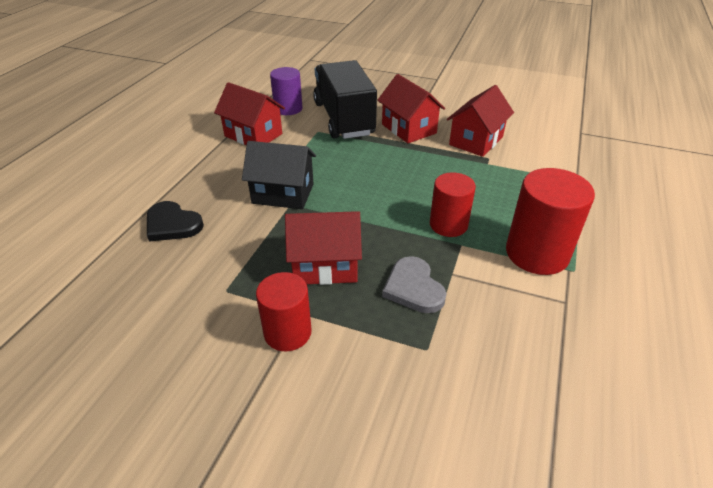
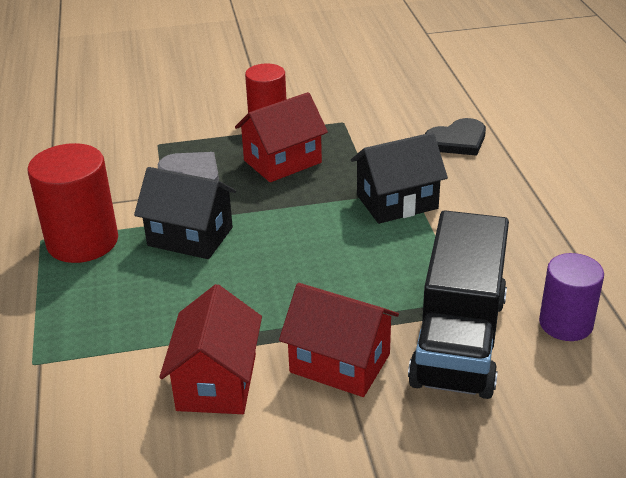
camera: 150 degrees right, 5 degrees down
(172, 224) = (457, 140): black heart -> black heart turned 150 degrees clockwise
(253, 135) = (539, 257): red house -> none
(344, 119) = (458, 340): black truck -> black truck turned 60 degrees clockwise
(448, 225) = (190, 236): red cylinder -> black house

